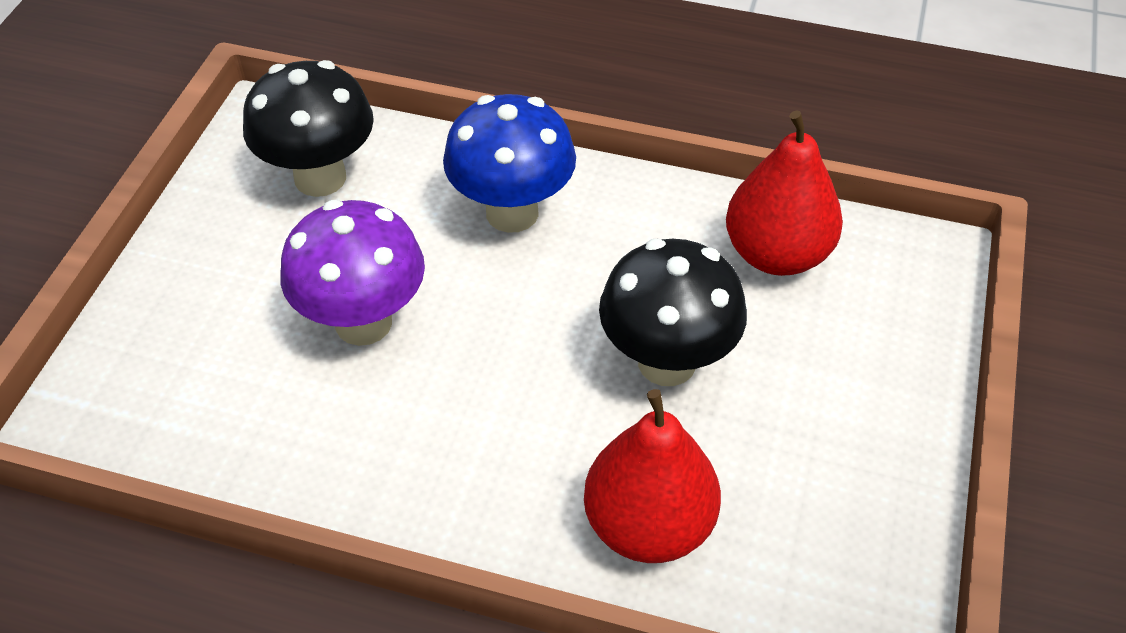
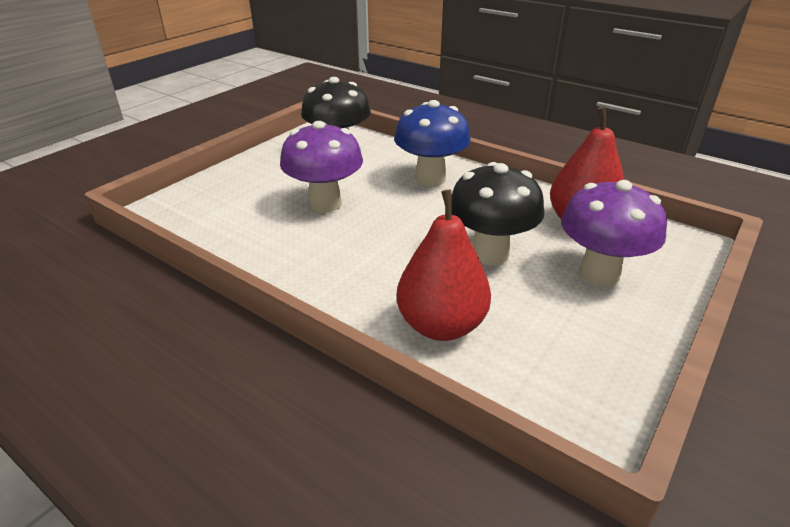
camera: 20 degrees right, 15 degrees down
(829, 358) = (599, 274): none -> purple mushroom

